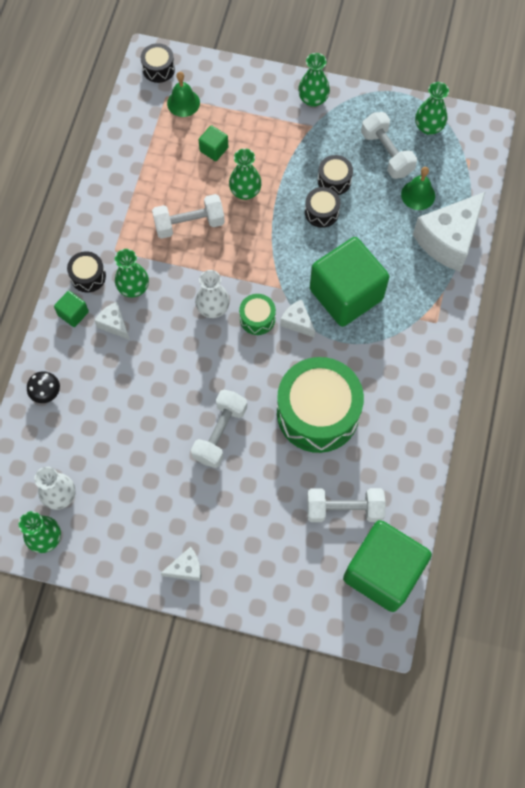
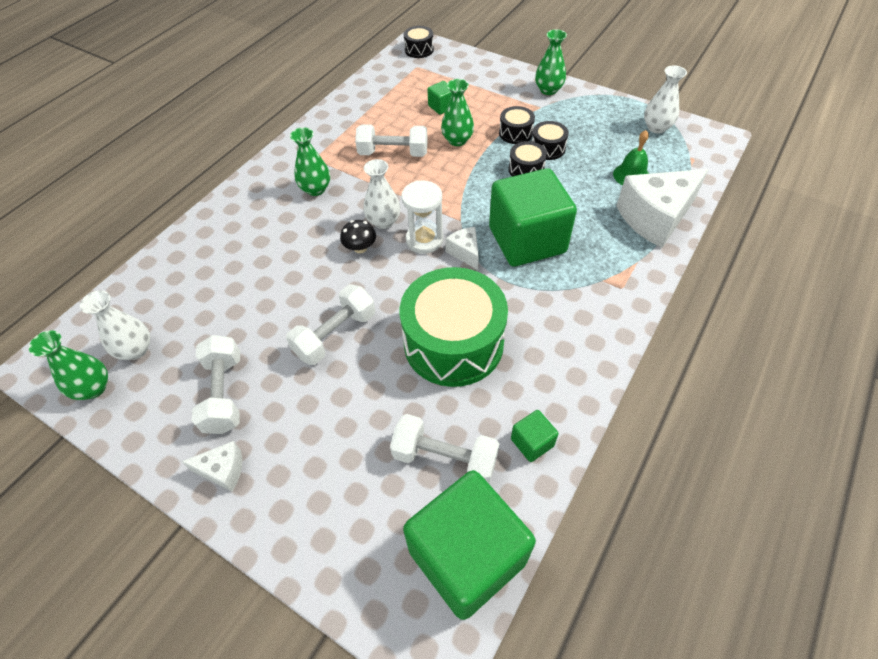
camera: 20 degrees right, 15 degrees down
(46, 392) = (183, 253): black mushroom -> black mushroom (360, 248)
(73, 313) = (248, 196): green cube -> green cube (532, 442)
(88, 276) = (279, 172): black drum -> black drum (515, 133)
(114, 324) = (281, 213): white cheese -> none
(183, 103) = (429, 73): green bell -> none
(257, 318) = (424, 240): green drum -> white hourglass
(386, 153) = (607, 139): white dumbbell -> white dumbbell (224, 393)
(428, 127) = (656, 127): green vase -> white vase

